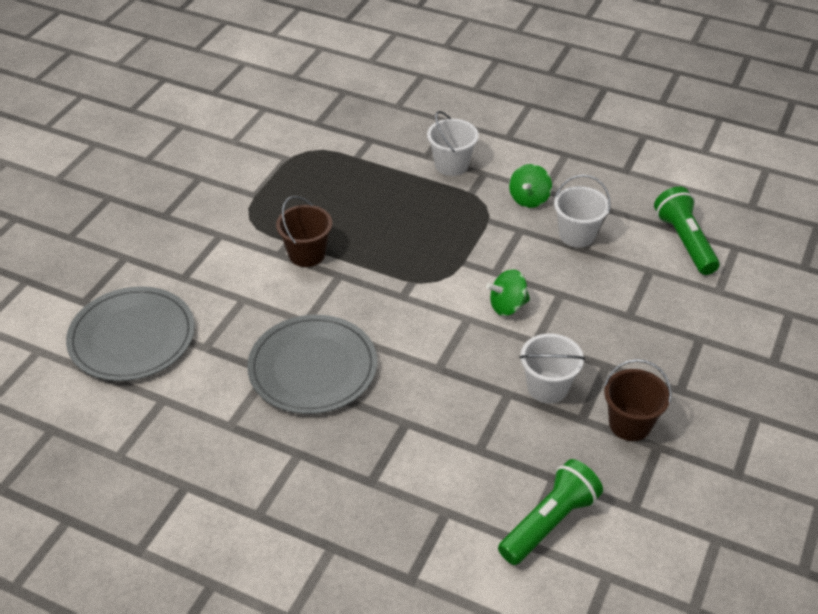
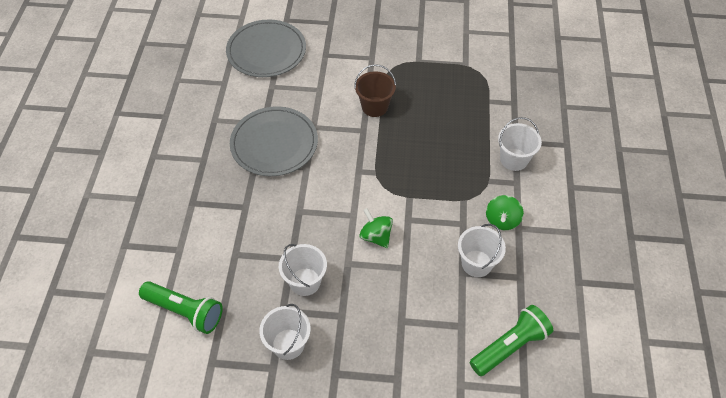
camera: 70 degrees right, 10 degrees up
(529, 199) = (502, 220): green spinning top -> green spinning top turned 75 degrees counterclockwise
(630, 424) = (288, 344): brown bucket -> white bucket

